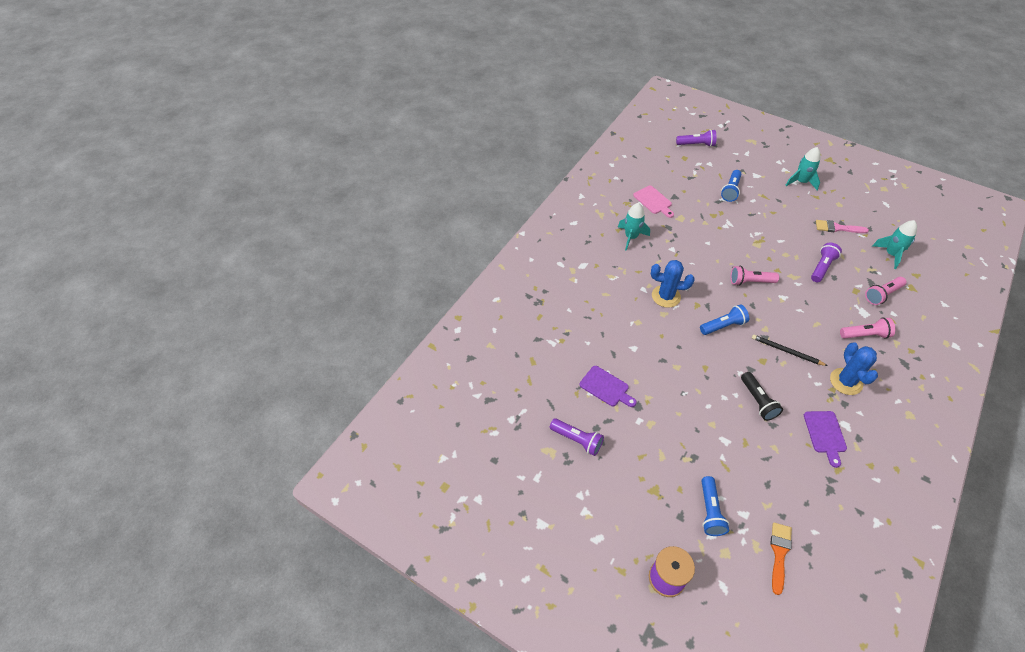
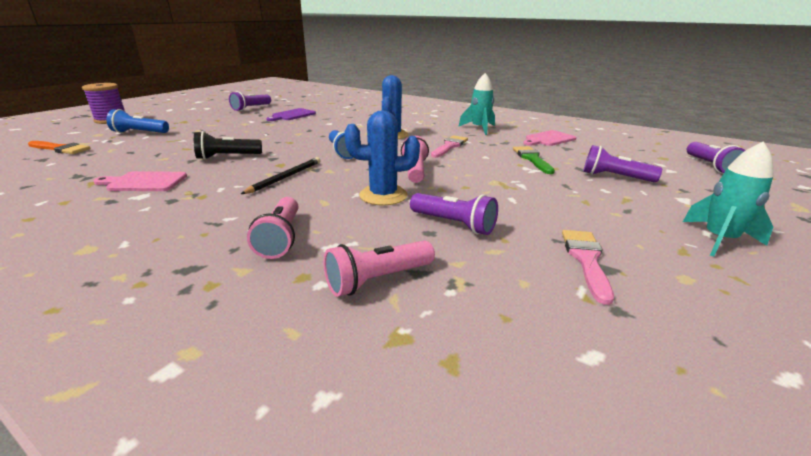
camera: 90 degrees right, 25 degrees down
(689, 260) = (449, 146): none -> pink brush
(706, 219) = (532, 159): none -> green brush
(730, 190) = (614, 177): blue flashlight -> purple flashlight
(825, 434) = (144, 182): purple cutting board -> pink cutting board
(846, 381) = (204, 206): blue cactus -> blue cactus (383, 195)
(882, 295) = (378, 280): pink flashlight -> pink flashlight turned 90 degrees counterclockwise
(891, 254) = (526, 328): turquoise rocket -> none

